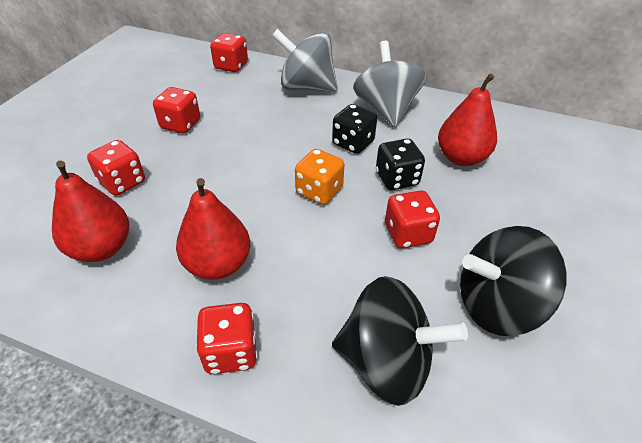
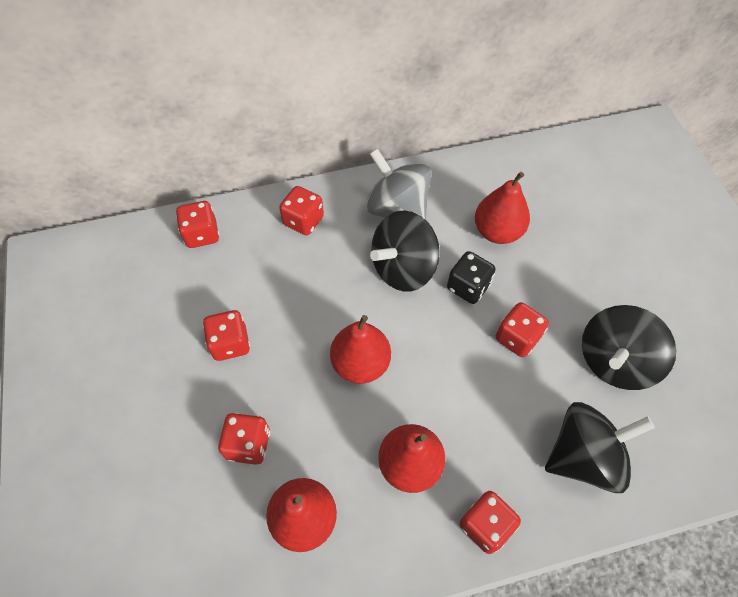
camera: 35 degrees left, 15 degrees up
(255, 180) = (360, 363): none -> red pear
(306, 87) = (303, 221): grey spinning top -> red dice
(319, 191) = (421, 340): orange dice -> none
(353, 143) = (403, 268): black dice -> black spinning top

